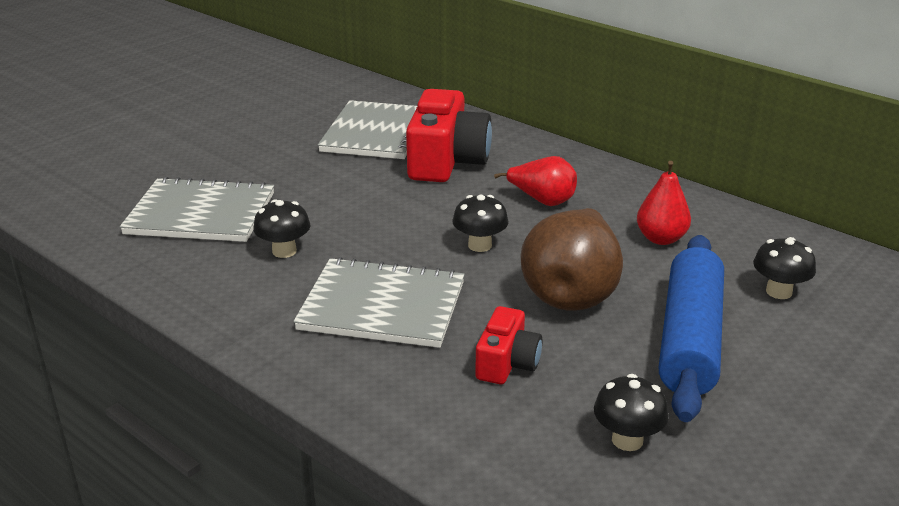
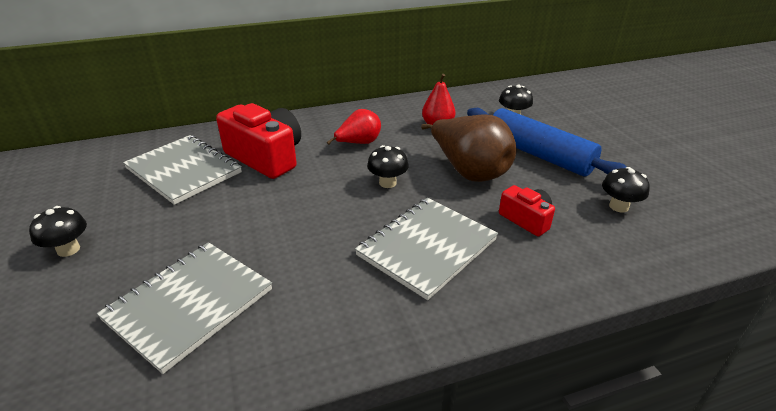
camera: 60 degrees left, 5 degrees up
(284, 251) = (307, 272): black mushroom -> black mushroom (68, 249)

